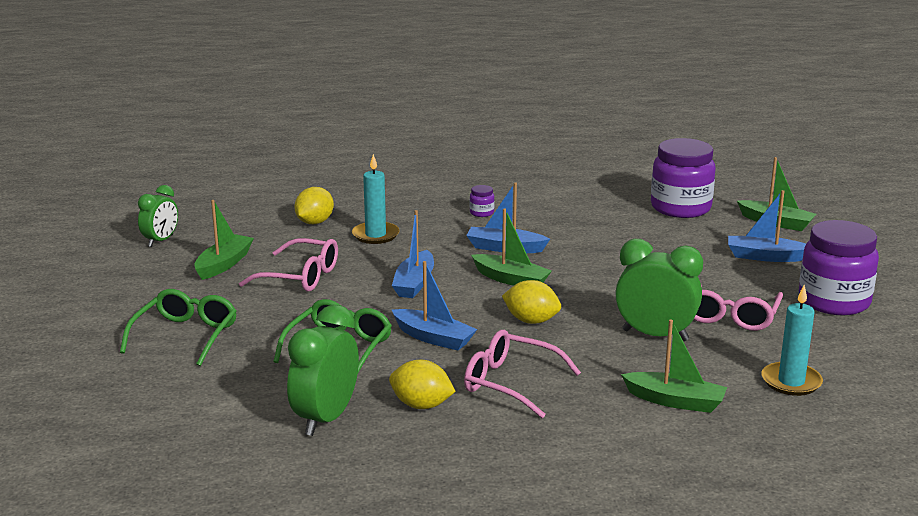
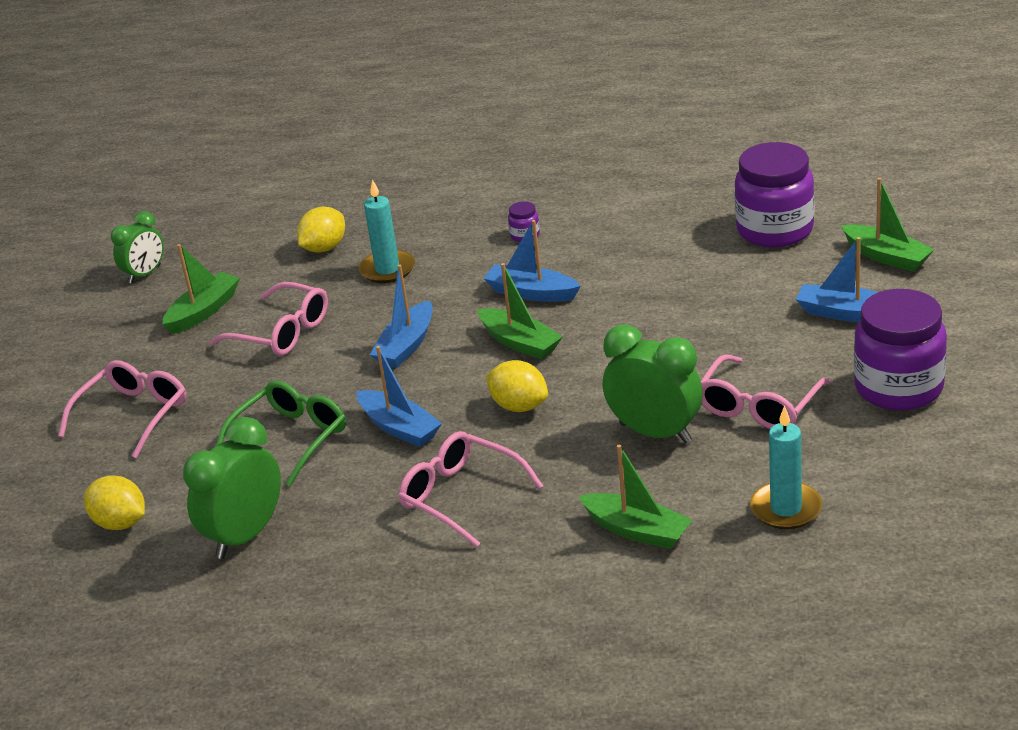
camera: 15 degrees right, 10 degrees up
(186, 335) = (133, 415): green glasses -> pink glasses
(421, 405) = (352, 523): yellow lemon -> yellow lemon (120, 523)

